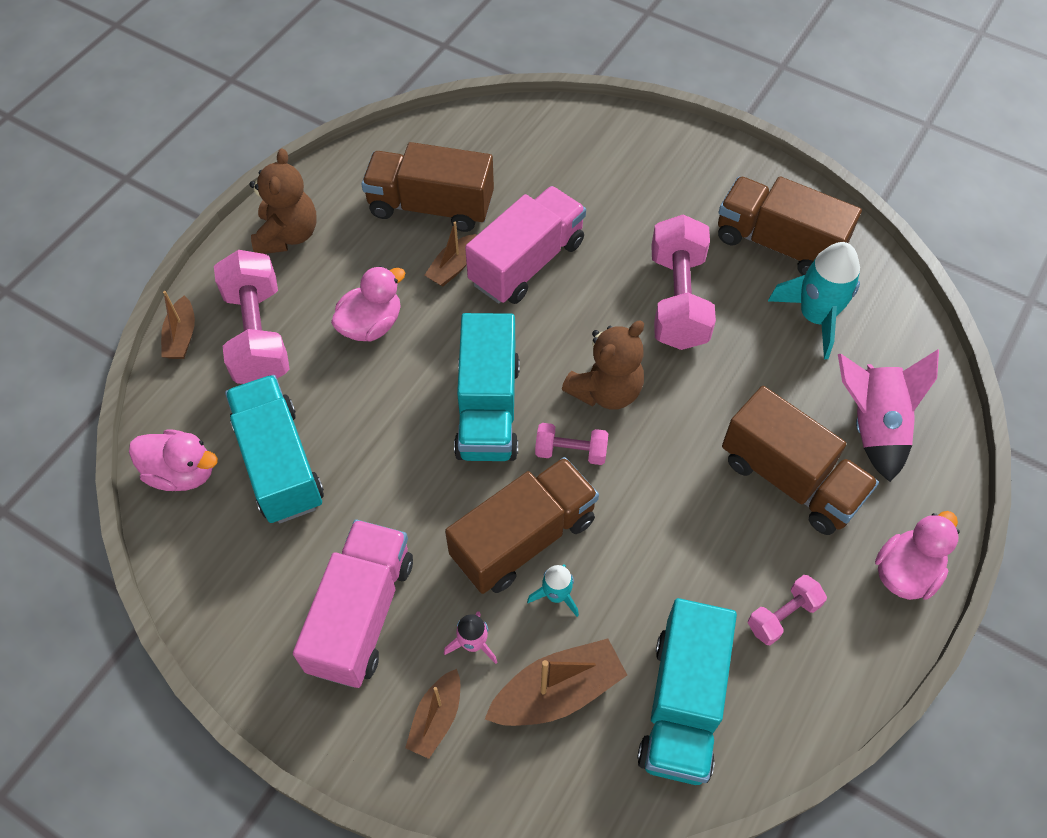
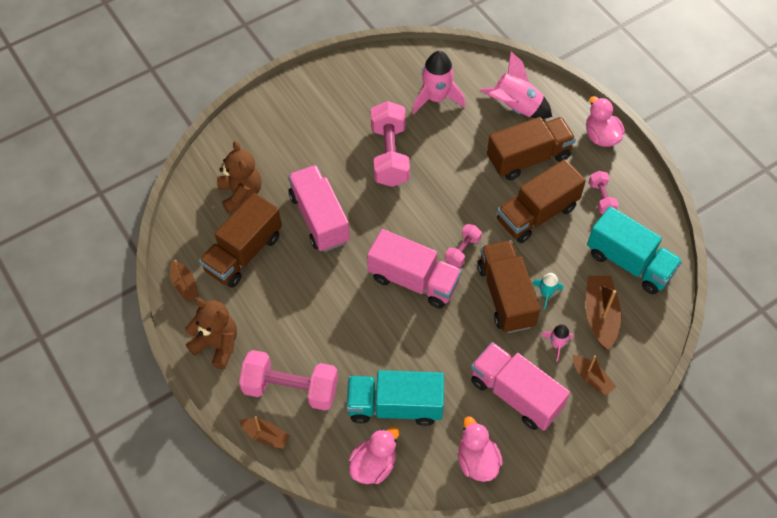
camera: 65 degrees left, 0 degrees up
(371, 325) = (319, 320): pink duck -> pink duck (477, 461)
(453, 267) = (300, 259): brown boat -> brown boat (185, 285)
(488, 409) = (413, 280): turquoise truck -> pink truck
(606, 391) = (432, 217): brown teddy bear -> brown teddy bear (241, 194)
(678, 300) = (389, 155): pink dumbbell -> pink dumbbell turned 60 degrees clockwise
(778, 244) = (378, 90): brown truck -> brown truck (537, 214)
(815, 317) = (436, 98): turquoise rocket -> pink rocket

